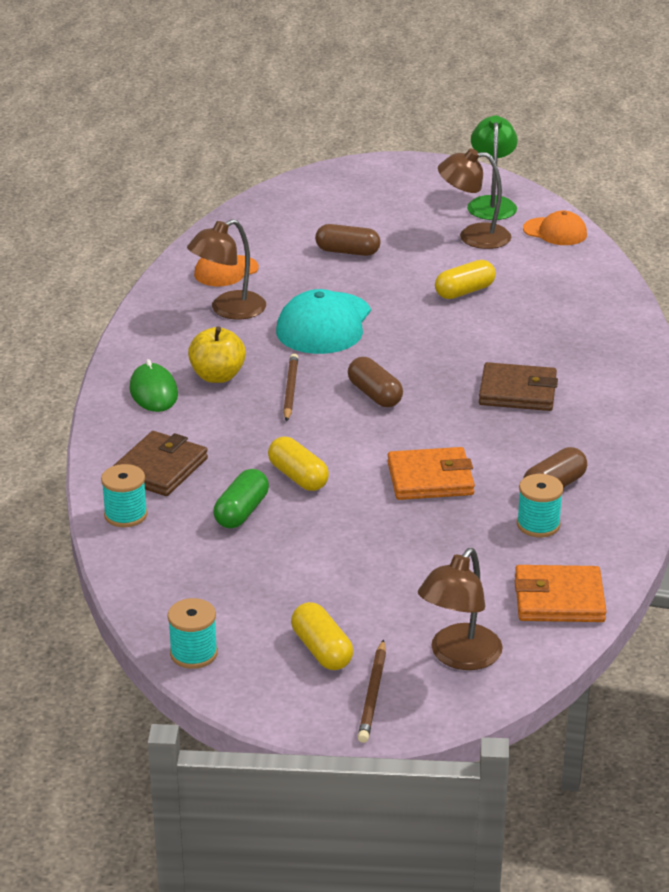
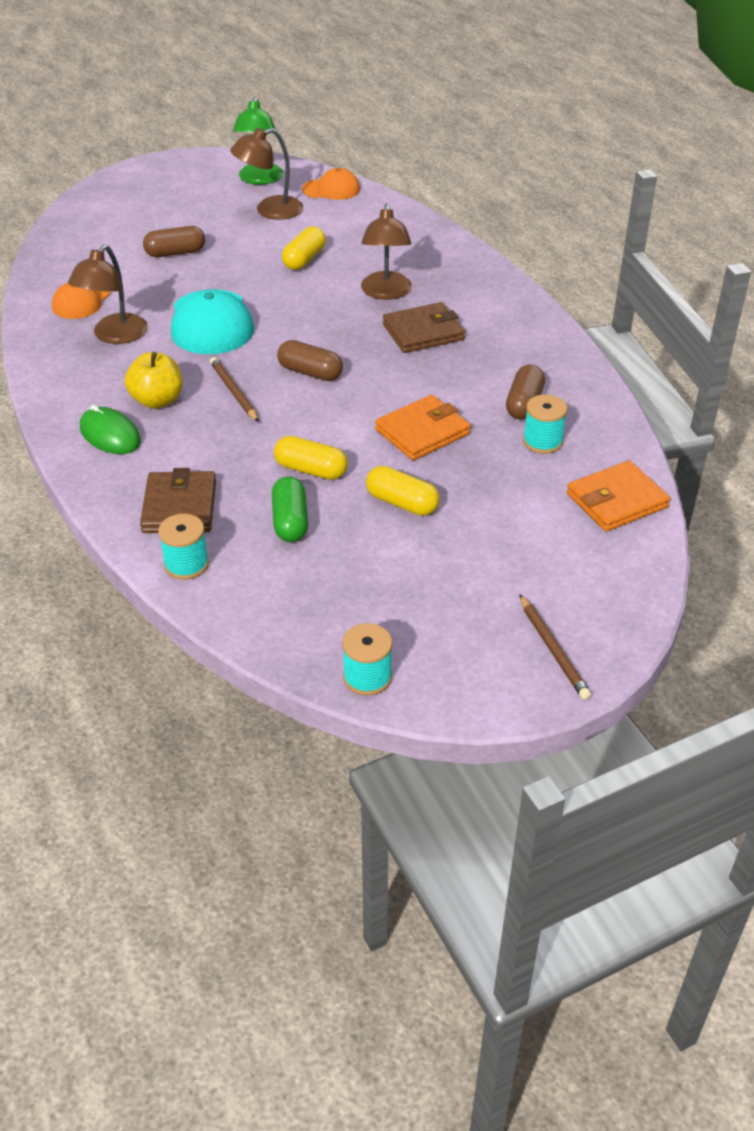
camera: 30 degrees left, 10 degrees up
(322, 650) = (474, 626): yellow capsule -> yellow capsule (402, 503)
(459, 657) = (588, 584): brown lamp -> brown lamp (386, 293)
(491, 203) = (260, 179): green lamp -> green lamp turned 150 degrees counterclockwise

